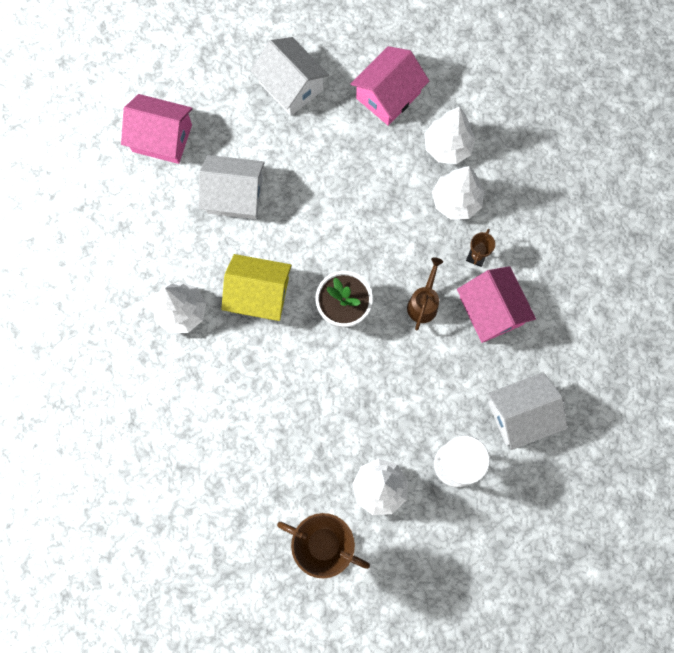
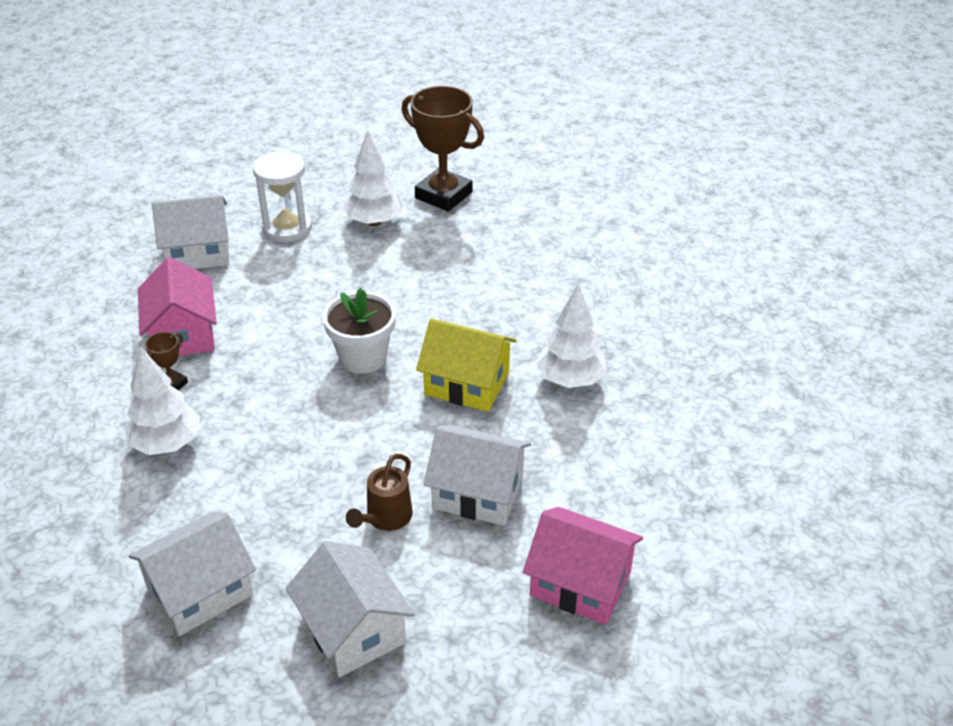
camera: 170 degrees left, 35 degrees down
(388, 95) = (200, 591): pink house -> white house
(423, 303) = (261, 351): brown watering can -> brown watering can (385, 518)
(447, 147) = (144, 509): white tree -> none

